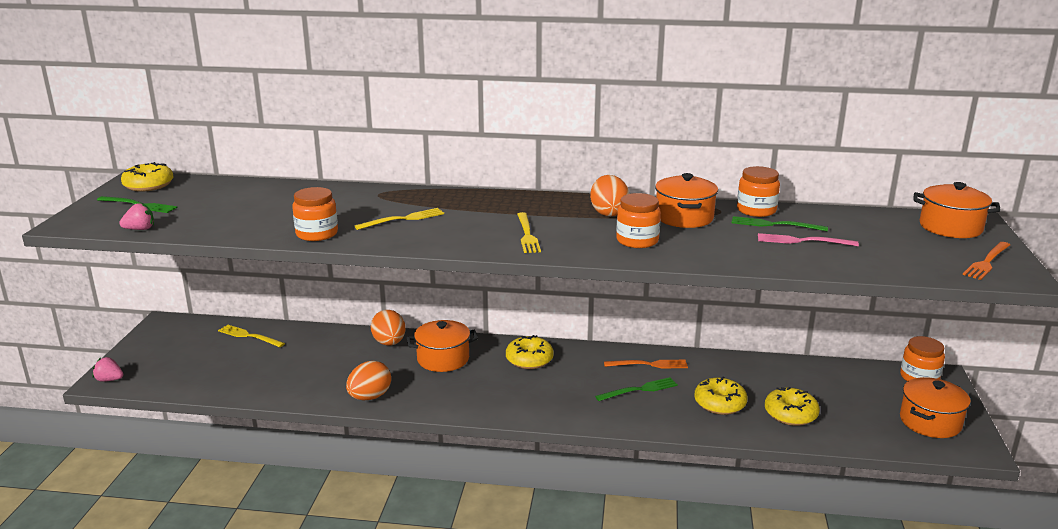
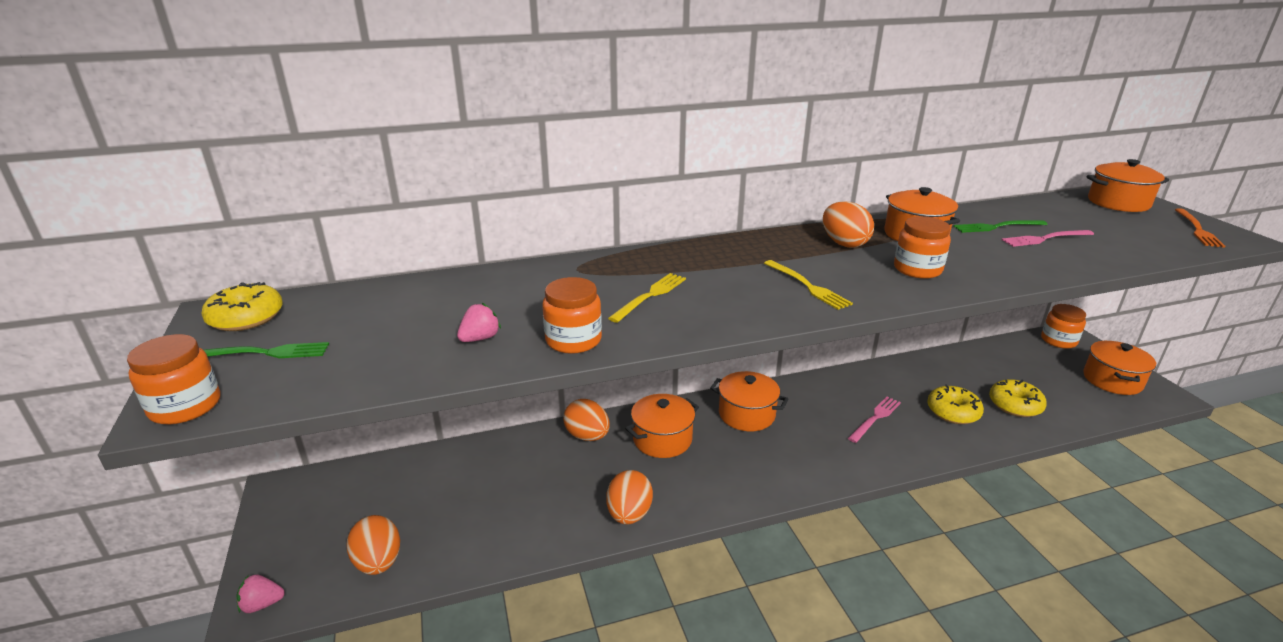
camera: 25 degrees left, 5 degrees up
(140, 229) = (307, 393): pink strawberry -> pink strawberry (480, 338)
(188, 378) = (378, 562): none -> orange egg
(249, 336) = (412, 475): yellow fork -> none
(529, 360) = (746, 414): yellow donut -> orange pot
(639, 390) = (875, 418): green fork -> pink fork
(649, 364) = (855, 388): orange fork -> none
(756, 210) = (959, 215): orange jar -> orange jar (185, 406)

